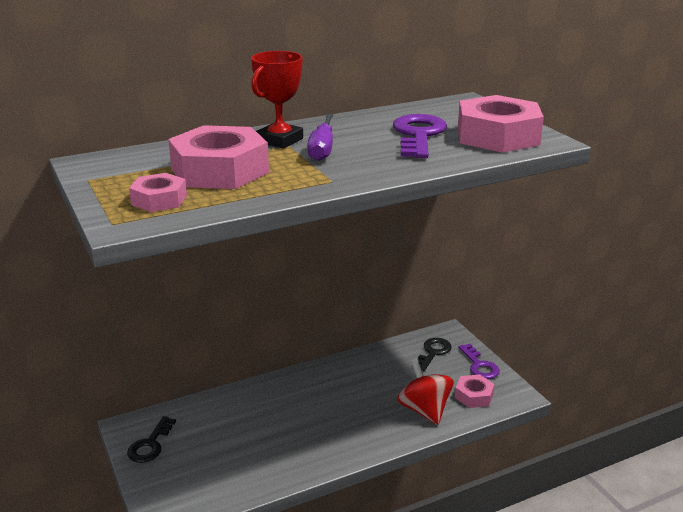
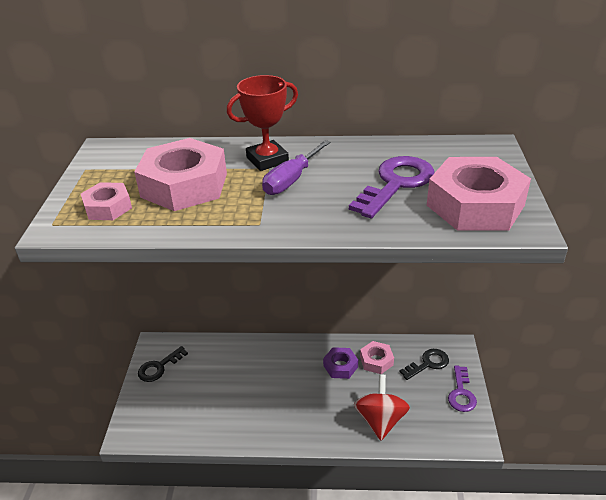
camera: 30 degrees right, 10 degrees up
(352, 380) = (340, 366): none -> purple nut
(474, 396) = (434, 423): pink nut -> pink nut (376, 361)

